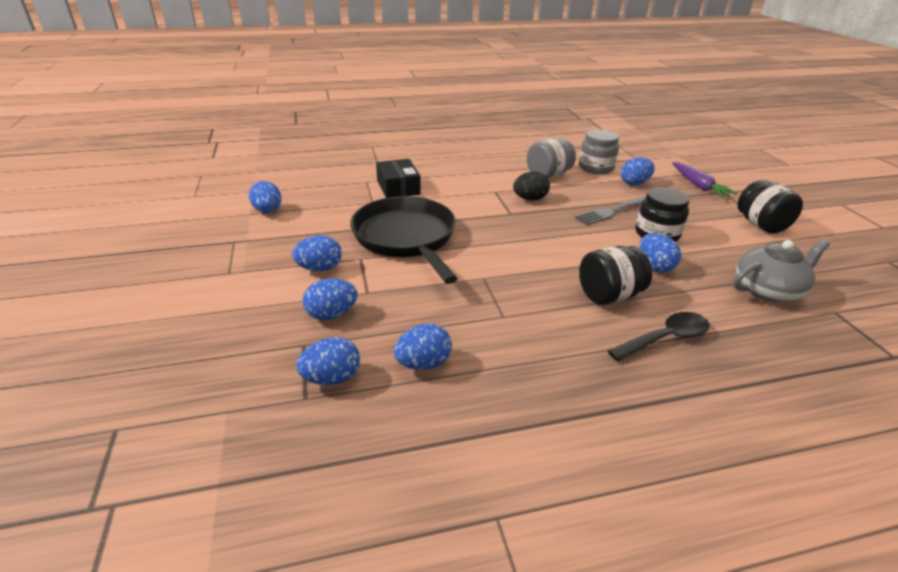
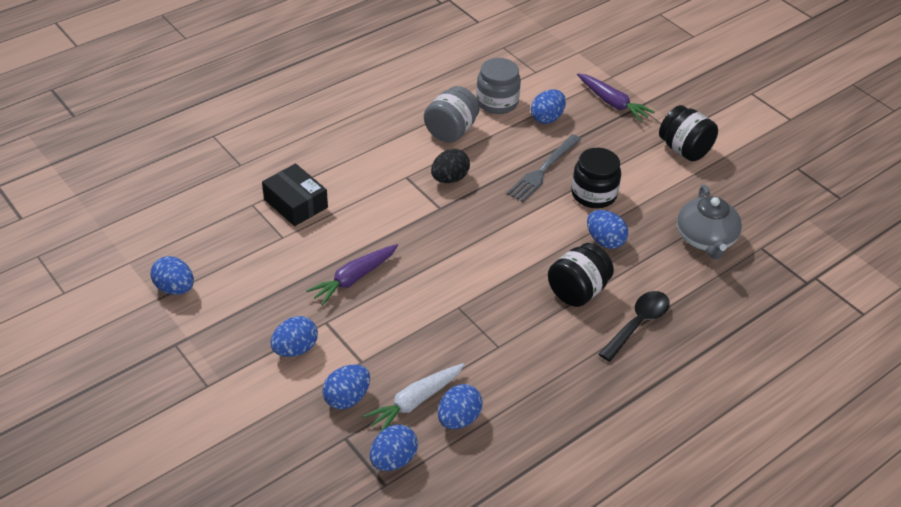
camera: 25 degrees left, 10 degrees up
(391, 336) = (415, 402): none -> white carrot
(406, 237) = (353, 279): black pan -> purple carrot
(768, 290) = (705, 239): grey teapot -> grey teapot turned 135 degrees clockwise

